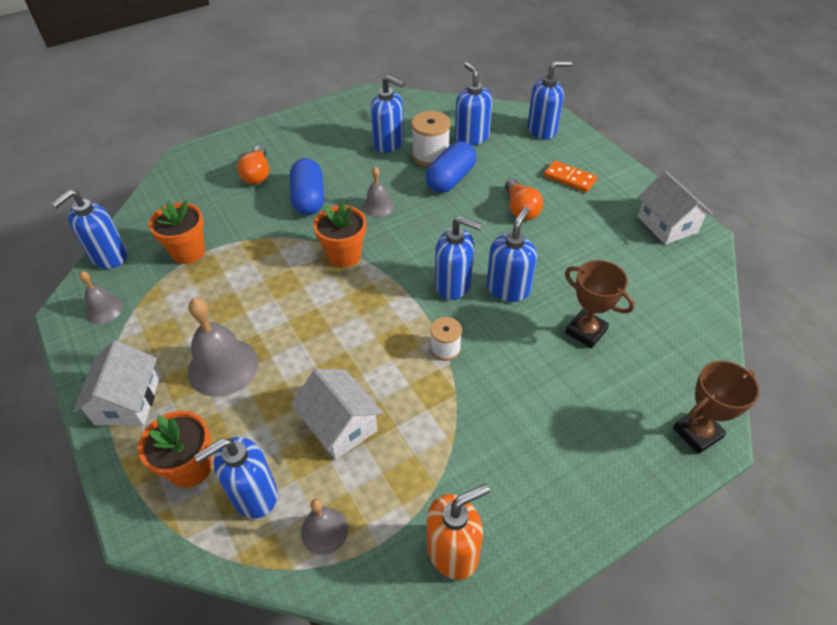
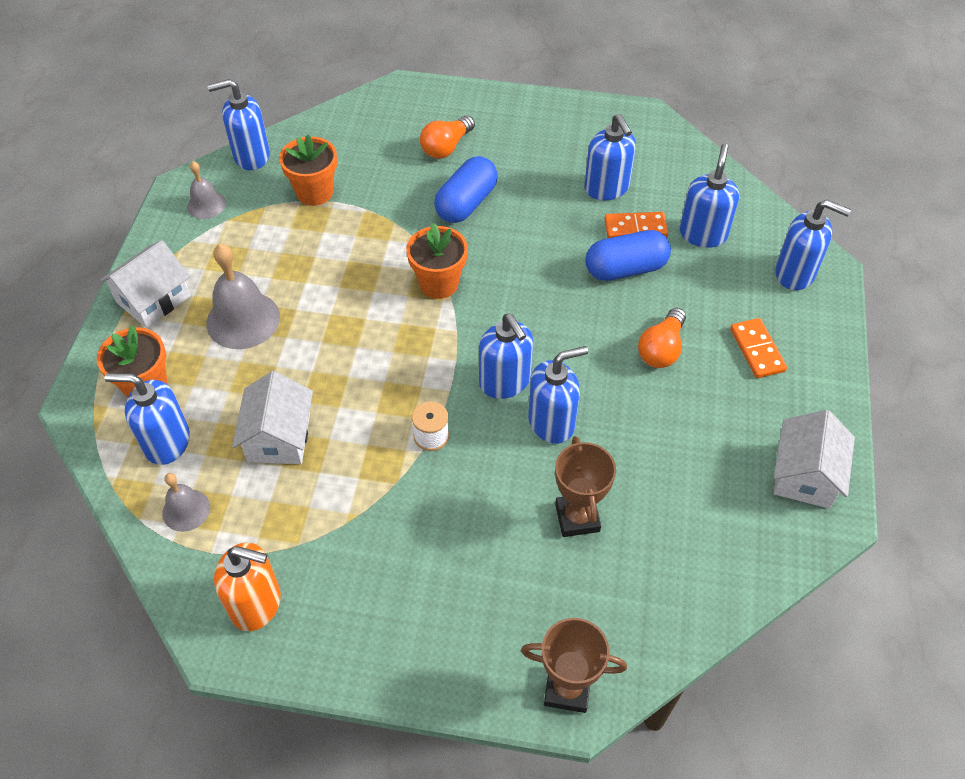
camera: 40 degrees right, 5 degrees up
(378, 206) = (522, 252): grey bell -> none
(430, 155) = (635, 228): white spool -> orange domino

